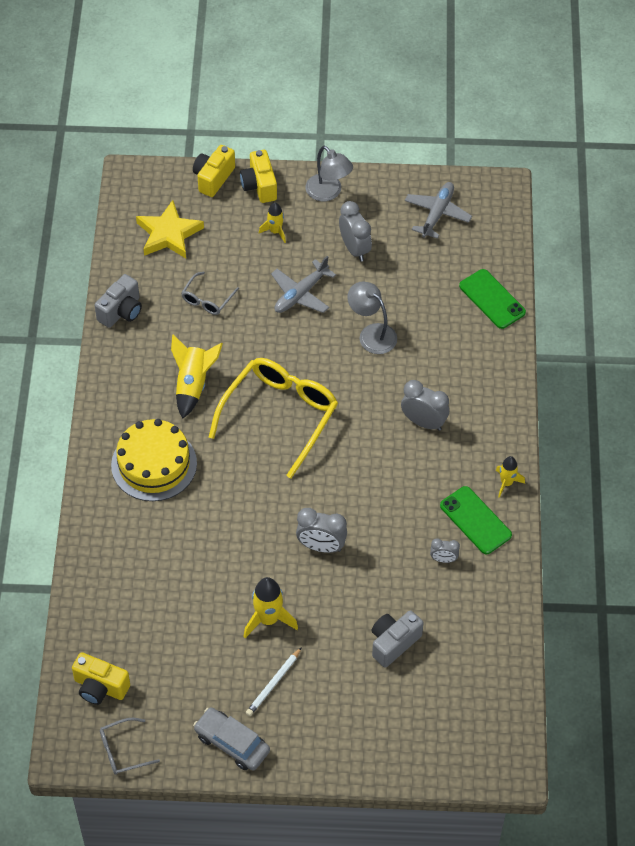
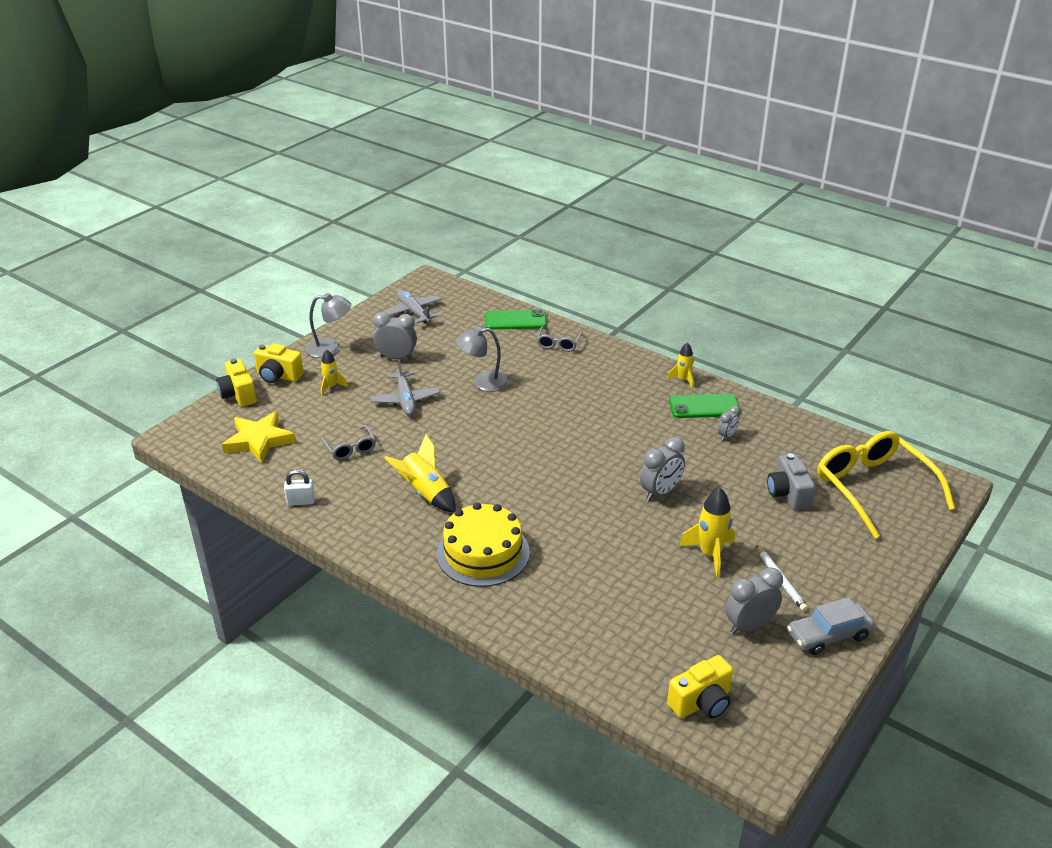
camera: 55 degrees left, 20 degrees down
(121, 311) = (301, 501): grey camera -> white padlock
(123, 751) = (789, 719): grey glasses -> grey glasses (558, 344)
(280, 415) = (509, 459): yellow glasses -> yellow glasses (873, 488)
(423, 422) = (591, 393): grey clock -> grey clock (749, 625)

